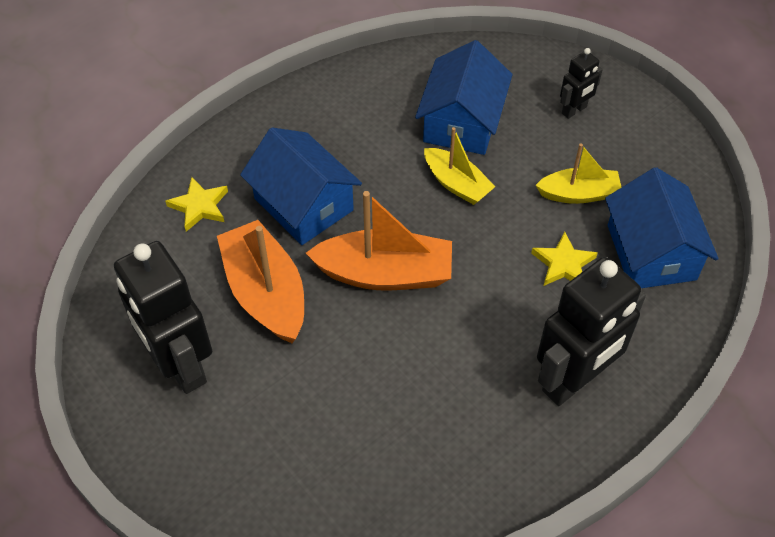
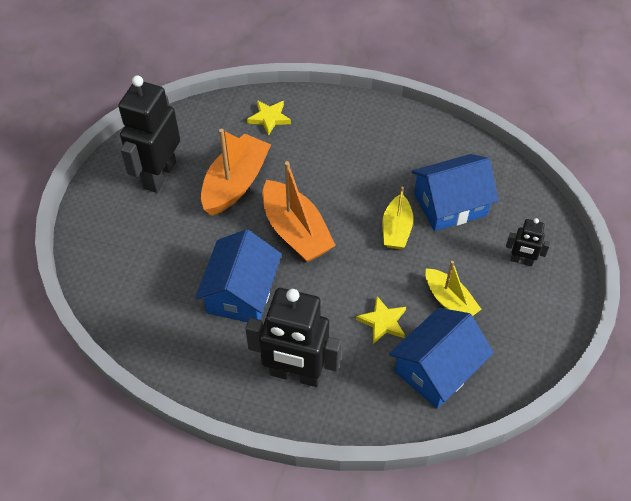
camera: 55 degrees right, 0 degrees up
(303, 204) = (312, 163): blue house -> blue house (241, 293)

